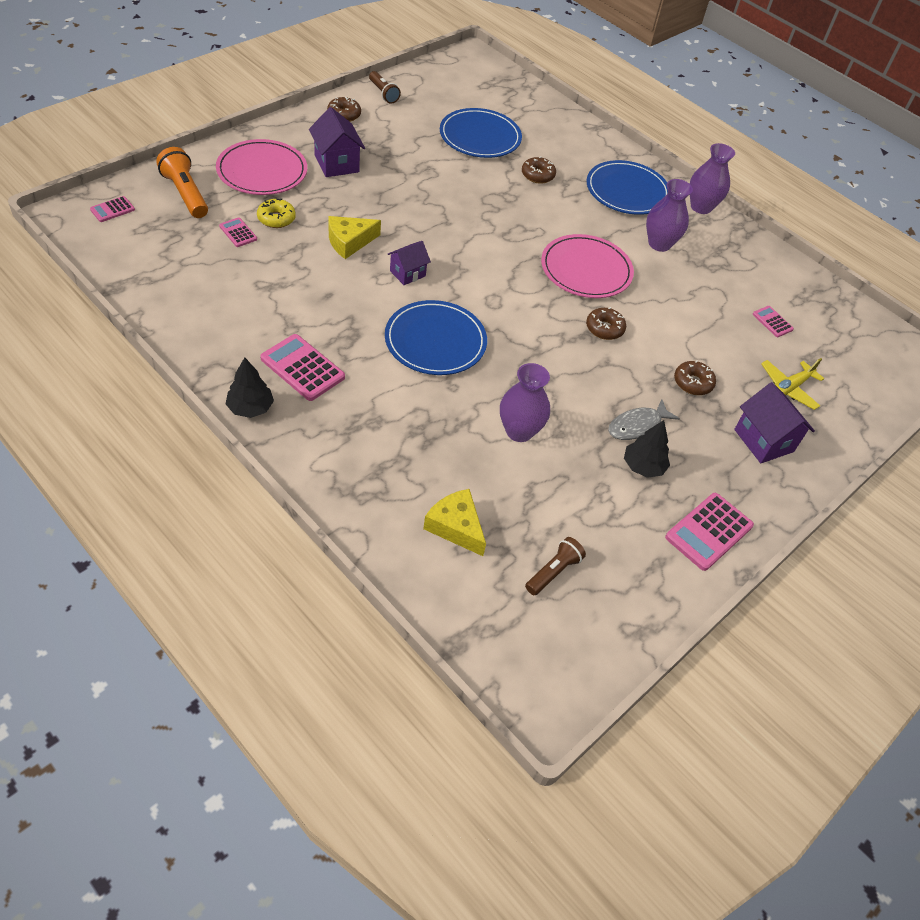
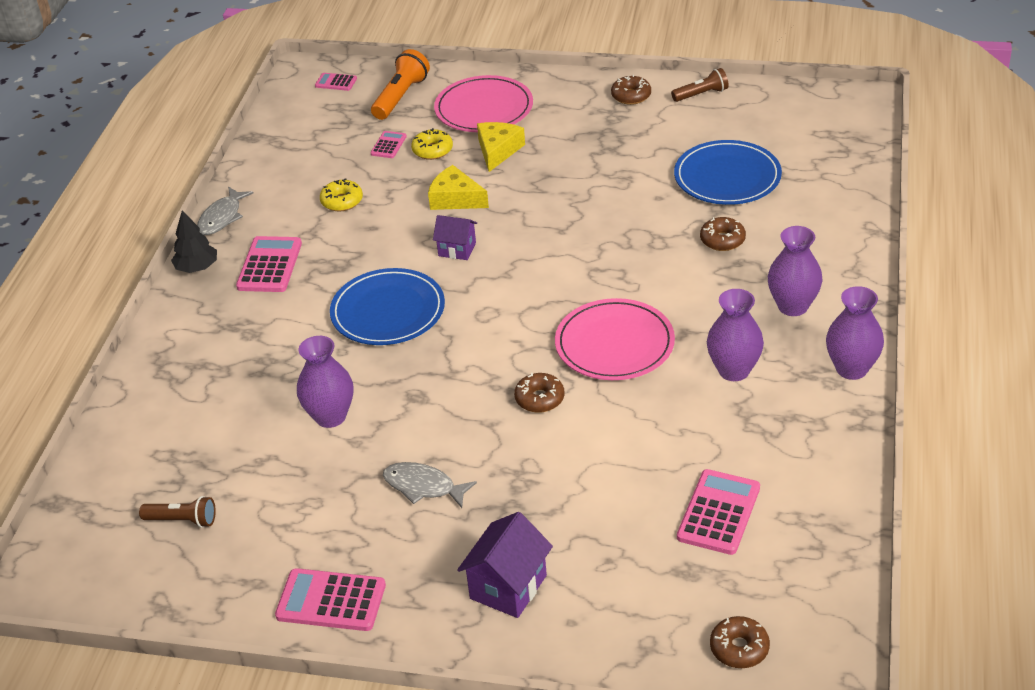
camera: 65 degrees right, 10 degrees down
(202, 360) = (222, 217): none -> grey fish
(274, 291) = (342, 201): none -> yellow donut
(336, 163) = (553, 133): purple house -> none
(383, 93) = (701, 94): brown flashlight -> brown flashlight turned 135 degrees counterclockwise
(456, 526) = (179, 438): yellow cheese -> yellow cheese (498, 151)
(627, 191) = (792, 306): blue plate -> purple vase
(643, 466) = (371, 516): black tree -> none
(693, 383) = (535, 496): brown donut -> brown donut (739, 648)
(772, 322) = (719, 513): pink calculator -> pink calculator, size x1.83
(788, 388) = (617, 572): yellow plane -> none

